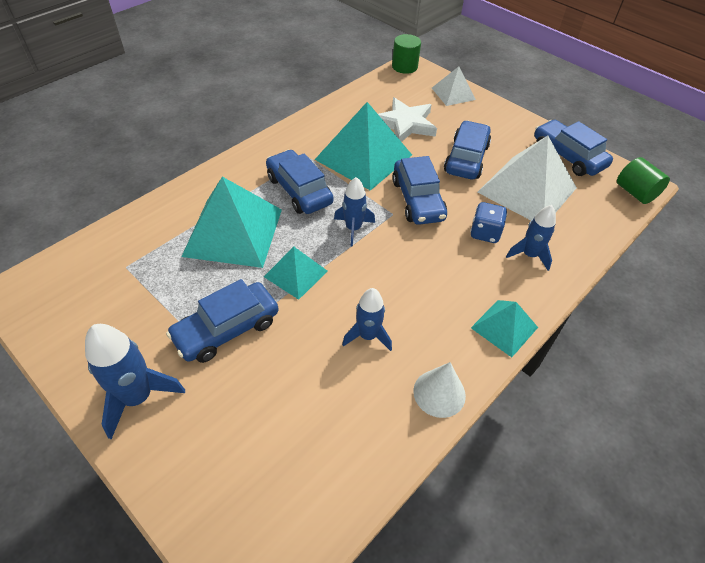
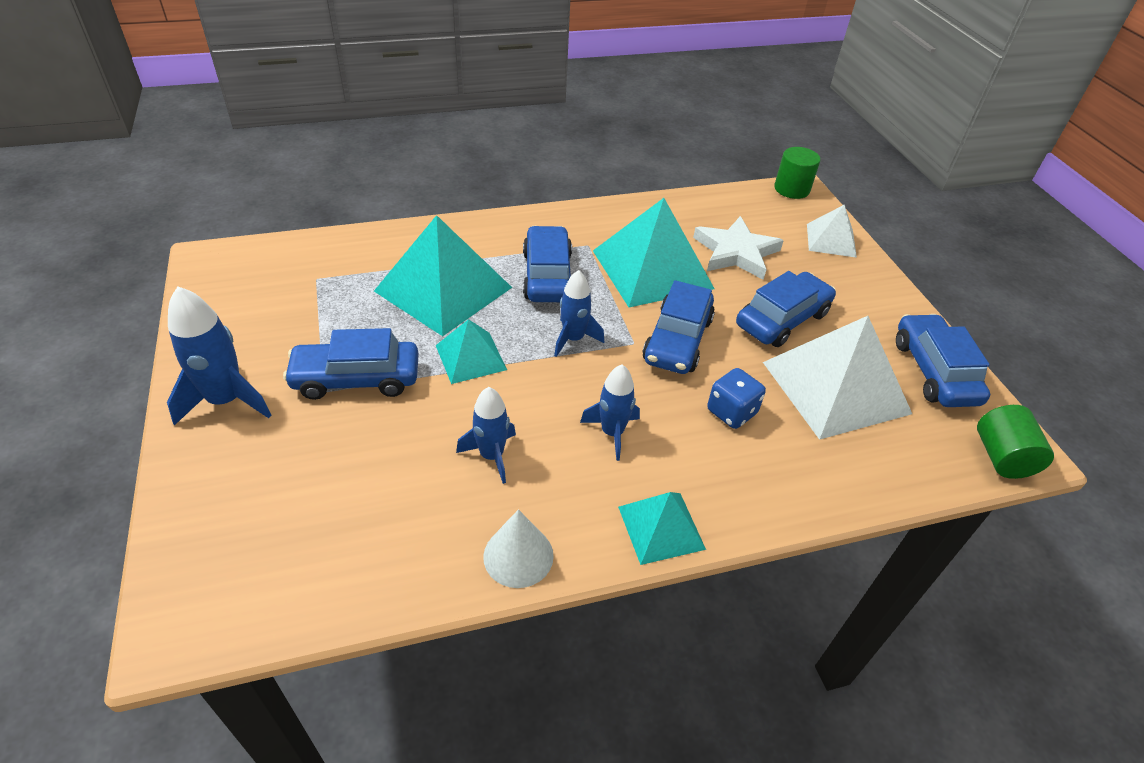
camera: 30 degrees right, 5 degrees down
(529, 255) = (769, 463): blue rocket -> blue rocket (612, 433)

